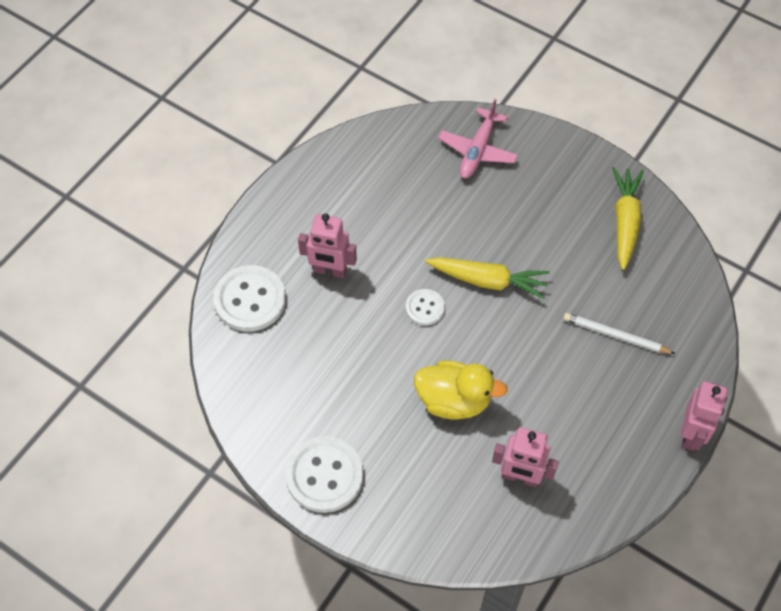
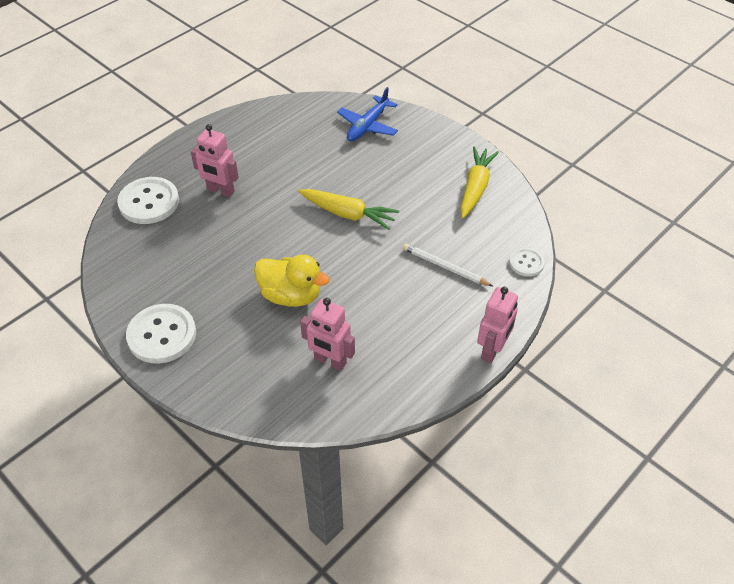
camera: 10 degrees right, 10 degrees down
(425, 308) = (289, 226): white button -> white button (526, 263)
(478, 150) = (368, 125): pink plane -> blue plane

